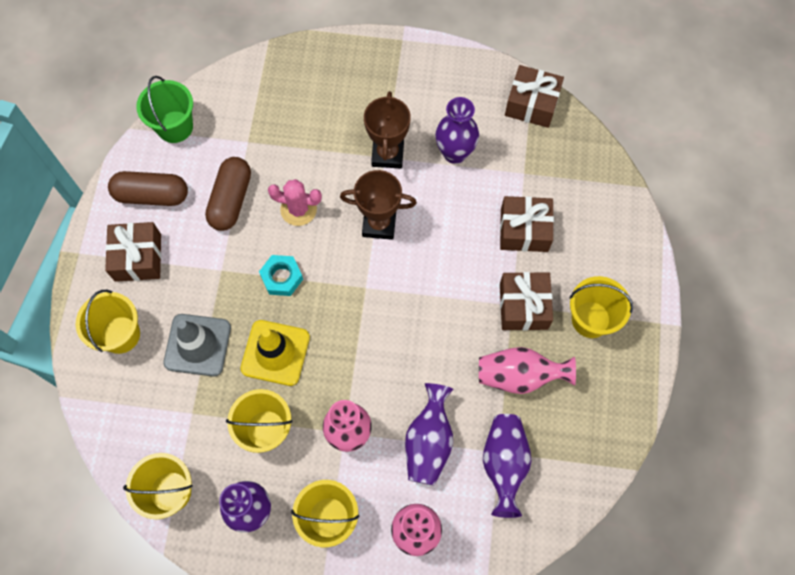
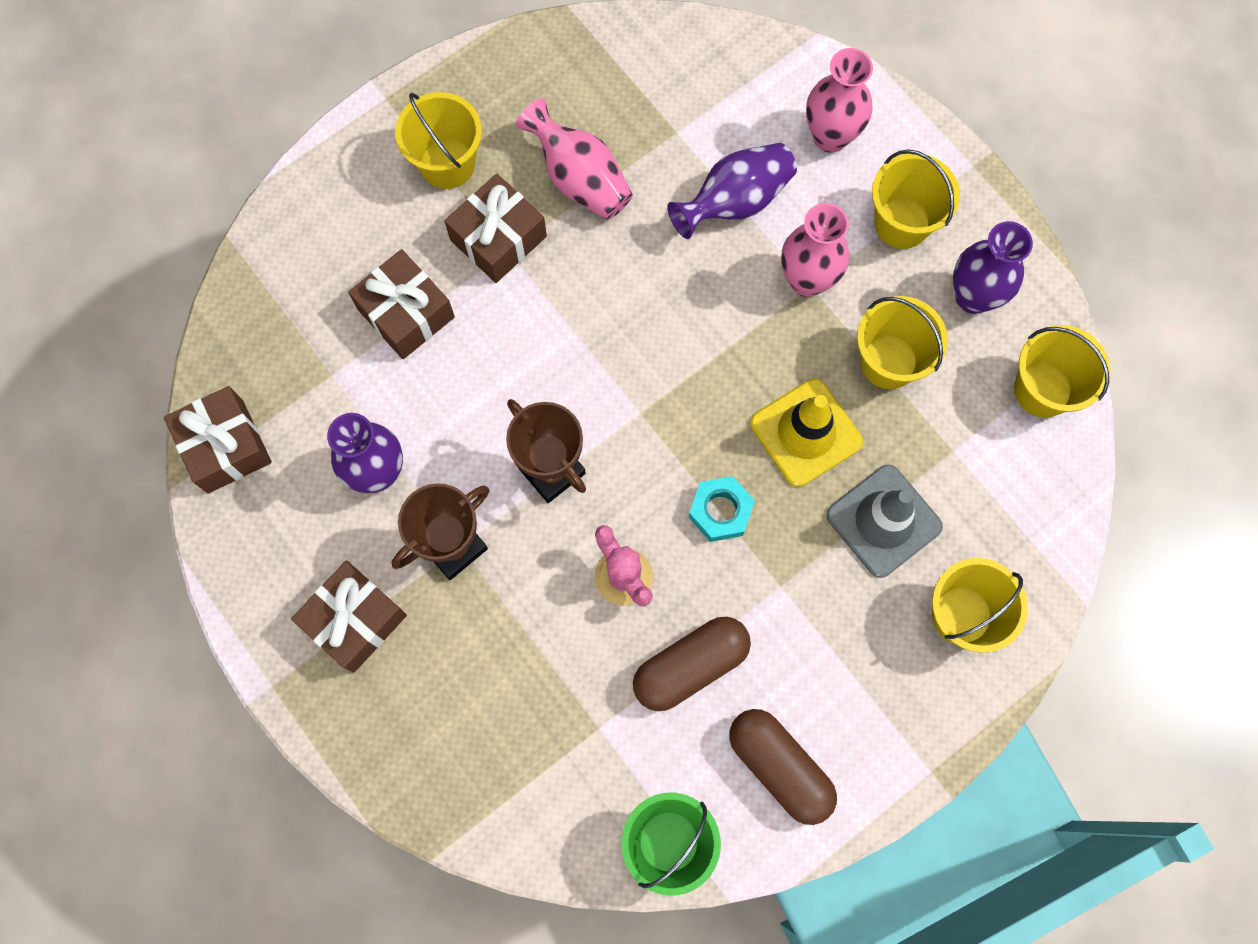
camera: 135 degrees left, 5 degrees up
(138, 257) = (864, 696): brown gift -> brown gift (355, 620)
(504, 464) = (683, 117): purple vase -> none

